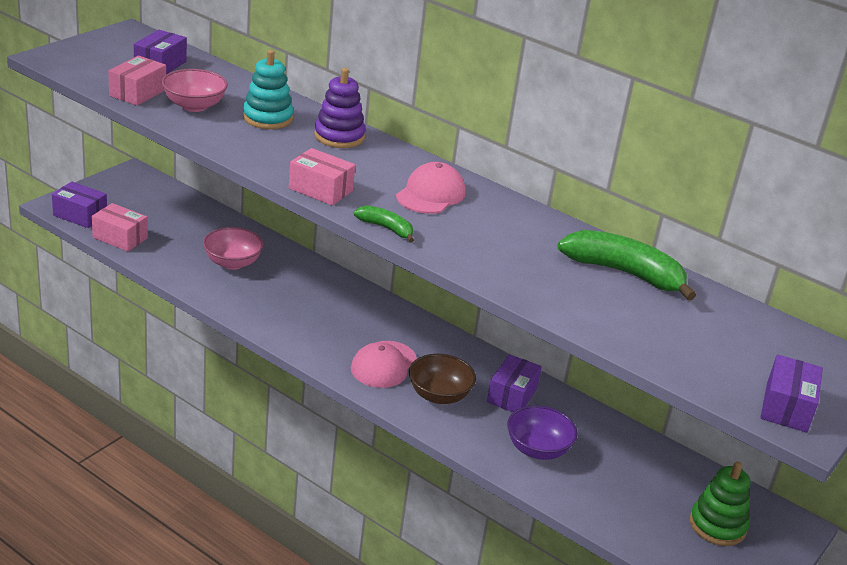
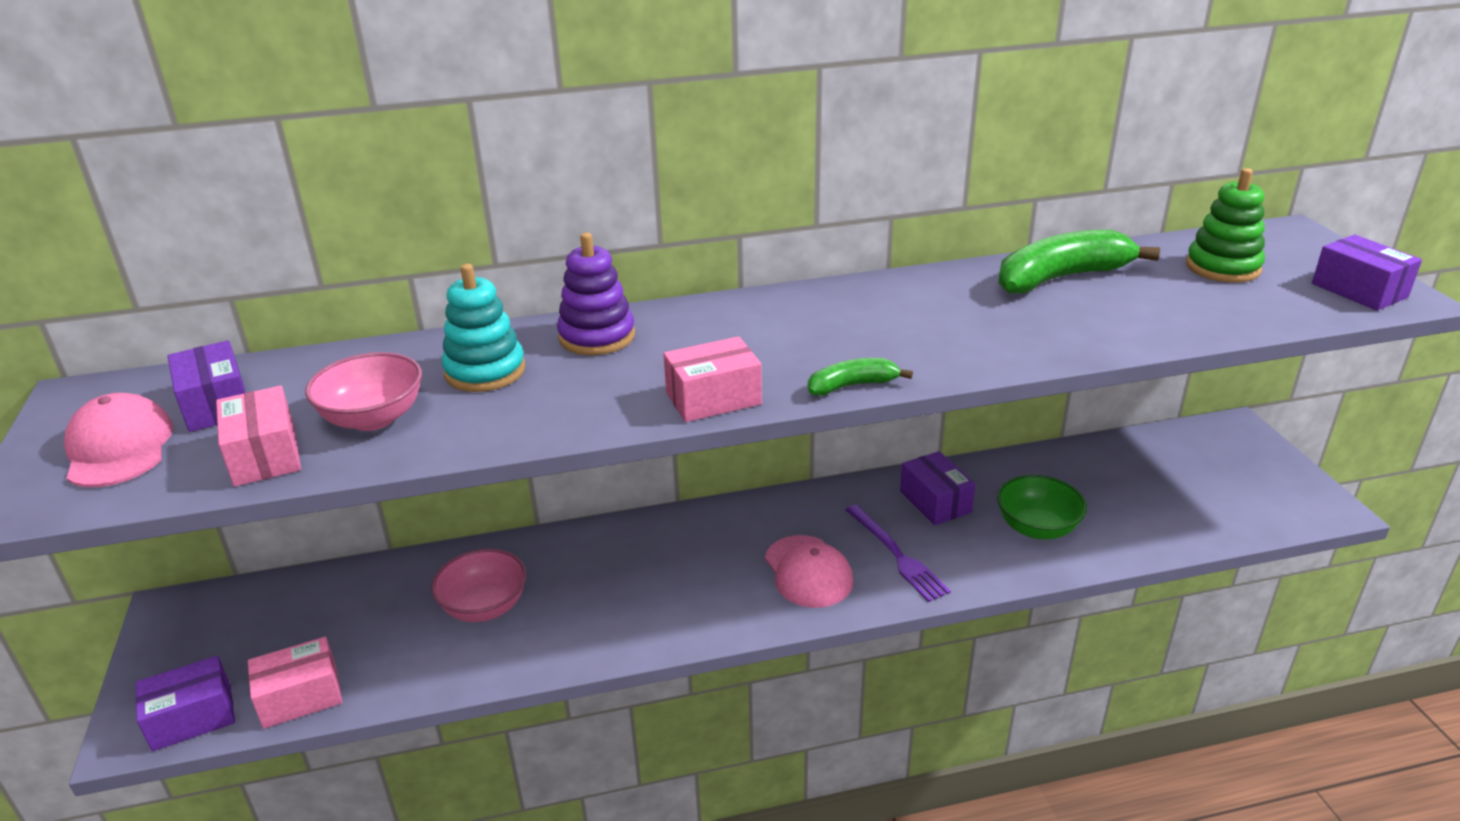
camera: 45 degrees left, 0 degrees up
(431, 194) = (799, 326): pink cap -> pink cap (119, 448)
(439, 395) = (896, 555): brown bowl -> purple fork
(537, 449) = (1037, 528): purple bowl -> green bowl
(717, 525) = (1216, 471): green stacking toy -> green stacking toy (1222, 267)

